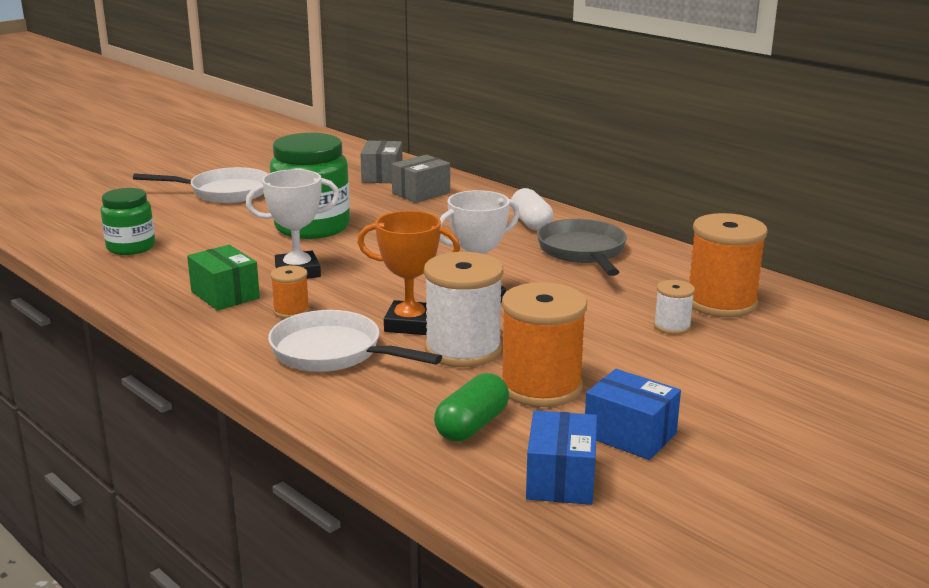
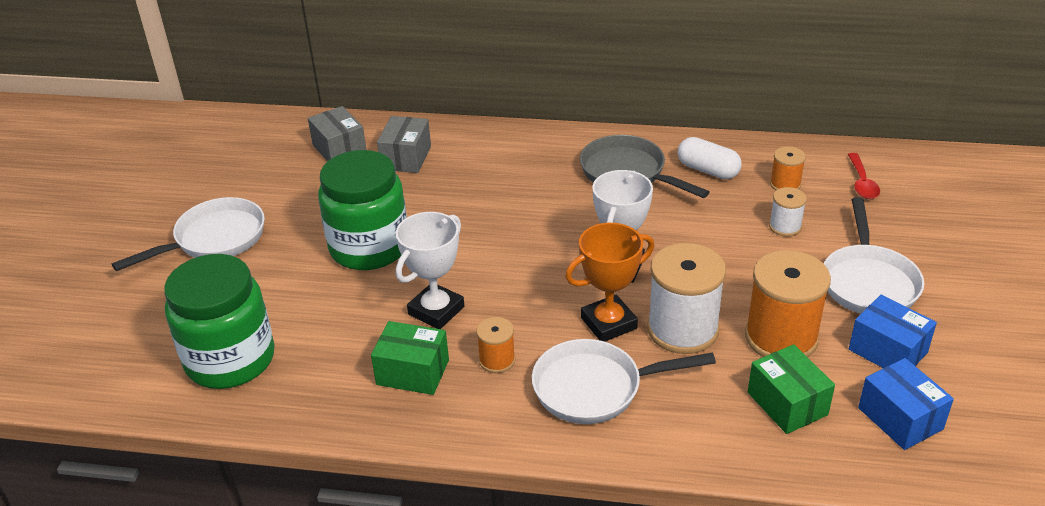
camera: 35 degrees left, 15 degrees up
(131, 247) = (230, 359): green jar -> green jar, size x1.66
(472, 425) = (787, 403): green capsule -> green box
(531, 223) = (546, 156): white capsule -> white capsule (708, 170)
(630, 435) = (887, 351): blue box -> blue box turned 45 degrees clockwise
(692, 387) = (868, 282): none -> white pan
(721, 303) = (785, 184): orange spool -> orange spool, size x0.50
(806, 327) = (862, 183): none -> red spoon

